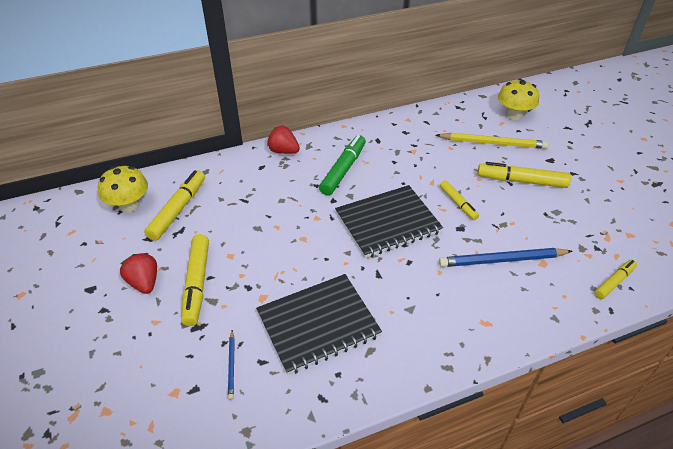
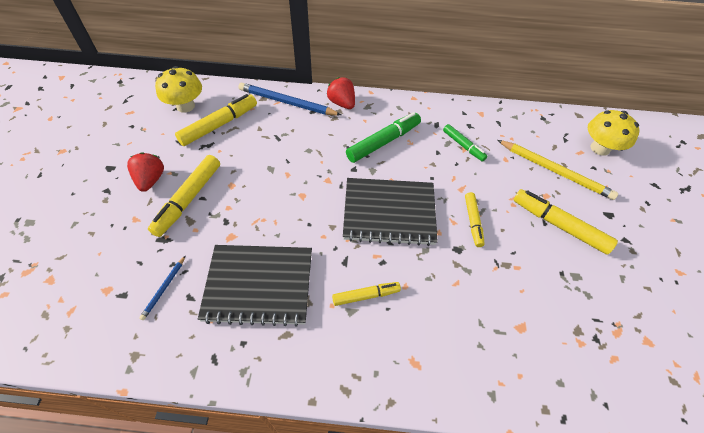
camera: 25 degrees right, 10 degrees up
(411, 149) = (463, 146): none -> green marker
(502, 260) = (478, 303): blue pencil -> blue pencil (287, 102)
(614, 282) = (590, 388): yellow marker -> yellow marker (366, 296)

